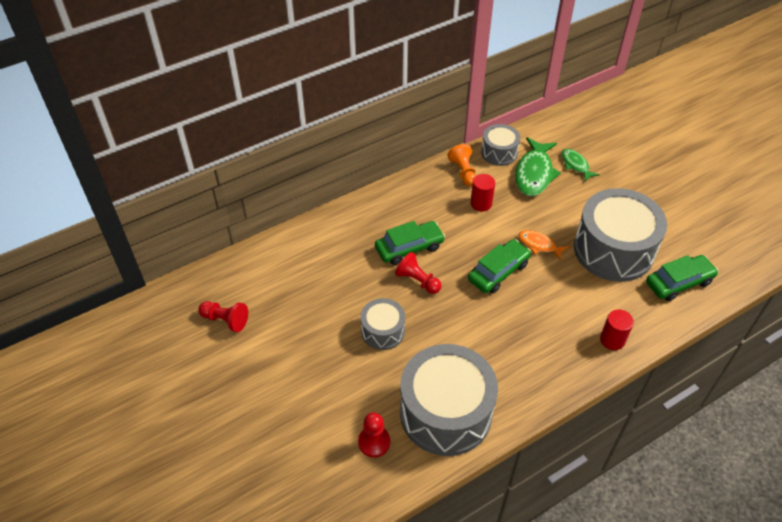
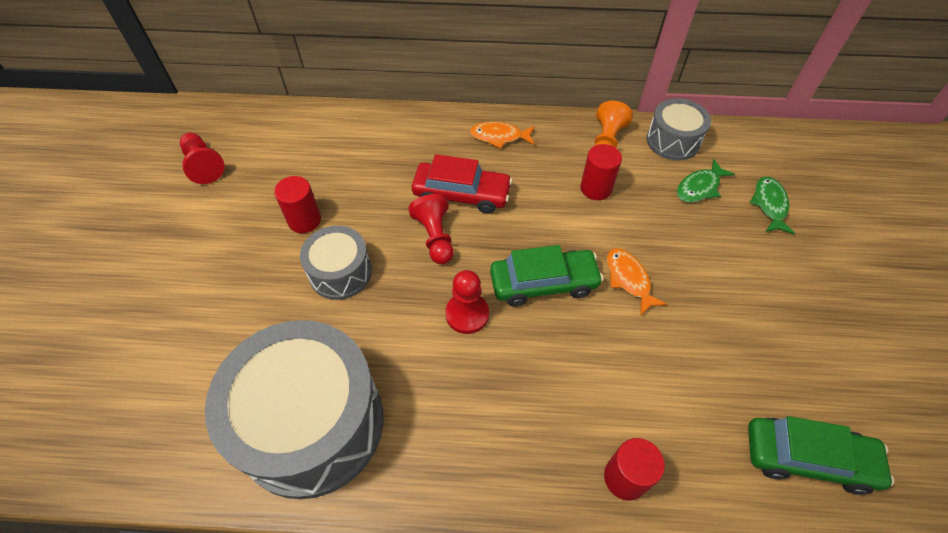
camera: 35 degrees right, 5 degrees up
(330, 315) = (304, 220): none -> red cylinder
(374, 442) = (199, 401): red pawn -> red pawn (467, 314)
(399, 201) = (499, 137): none -> orange fish
(409, 248) = (461, 194): green car -> red car
(534, 173) = (699, 187): green fish -> green fish, size x0.56
(613, 250) = (735, 346): grey drum -> none

